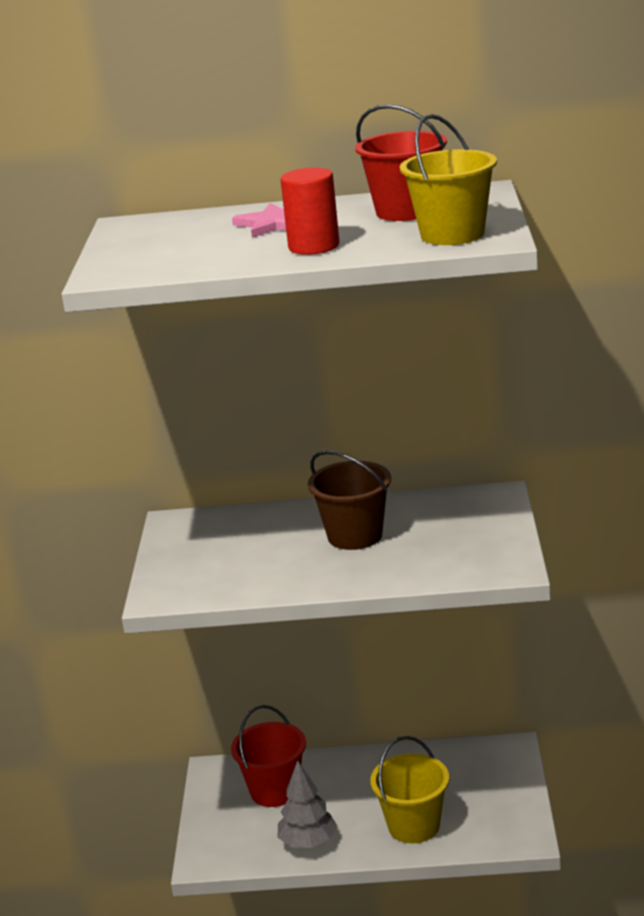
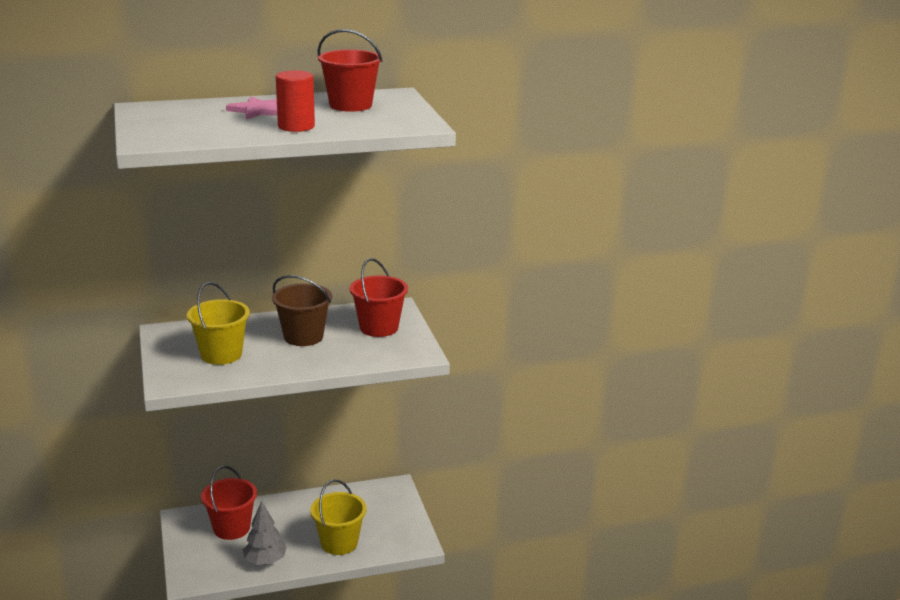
camera: 20 degrees left, 0 degrees up
(452, 234) = (392, 121): yellow bucket -> yellow bucket (221, 354)
(463, 526) = (379, 327): none -> red bucket

